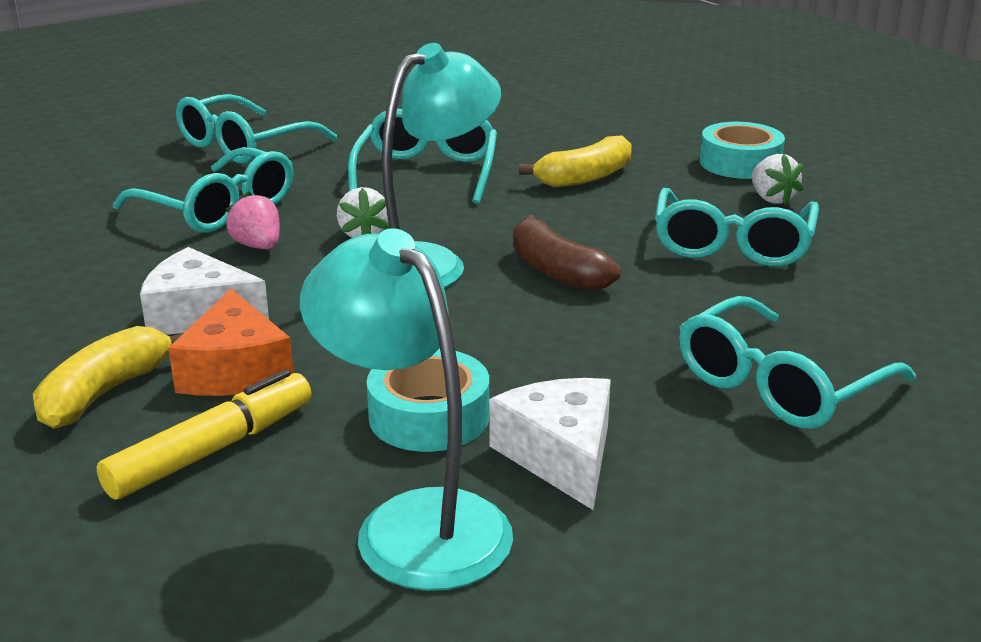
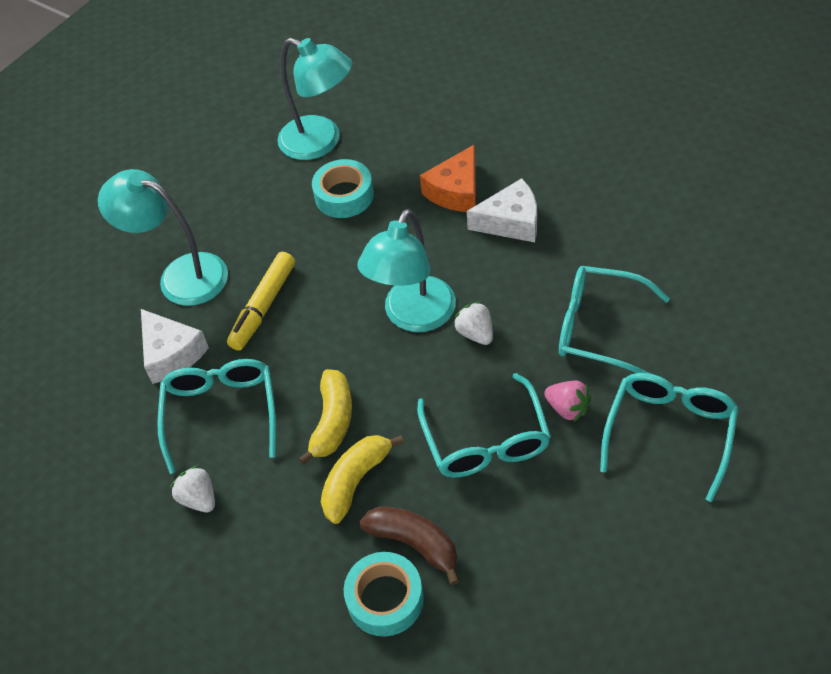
camera: 165 degrees right, 25 degrees up
(105, 393) = (504, 157): yellow banana -> yellow banana (332, 421)
(211, 450) = (427, 145): yellow marker -> yellow marker (263, 306)
(235, 370) = (456, 191): orange cheese -> orange cheese turned 120 degrees counterclockwise
(258, 246) = (533, 295): pink strawberry -> pink strawberry (567, 408)
(557, 271) = (329, 337): brown banana -> brown banana (414, 544)
(561, 455) = (275, 194): white cheese -> white cheese (171, 354)
(740, 163) = (231, 562): turquoise tape -> turquoise tape (385, 599)
(779, 385) = (180, 275): turquoise glasses -> turquoise lamp

